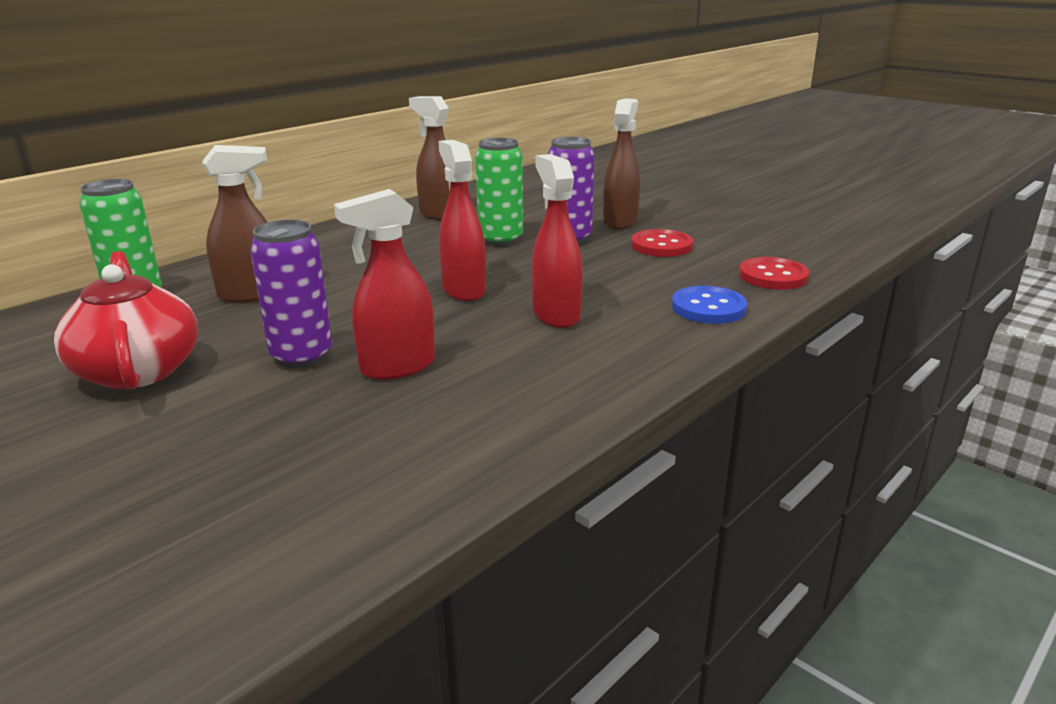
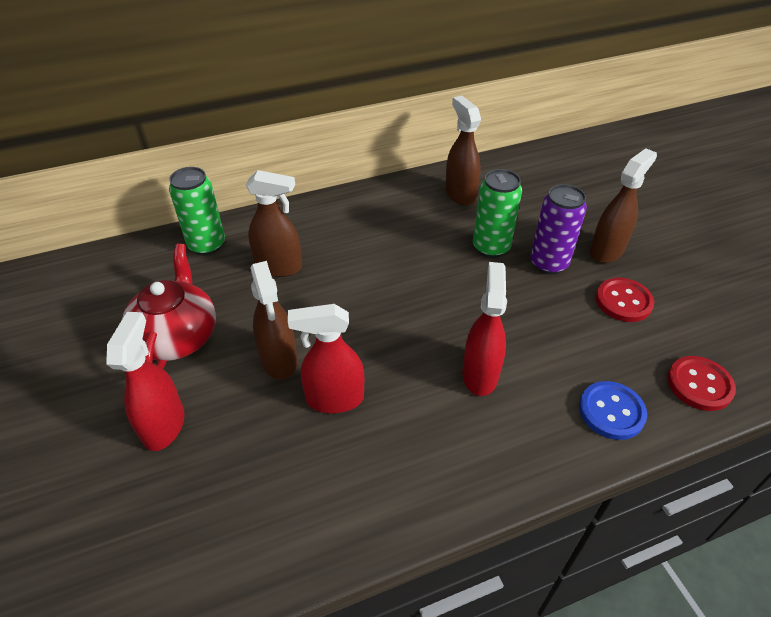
camera: 25 degrees right, 20 degrees up
(302, 356) = (279, 360): purple can -> brown spray bottle
(463, 290) = (427, 313): red spray bottle -> red spray bottle (164, 425)

